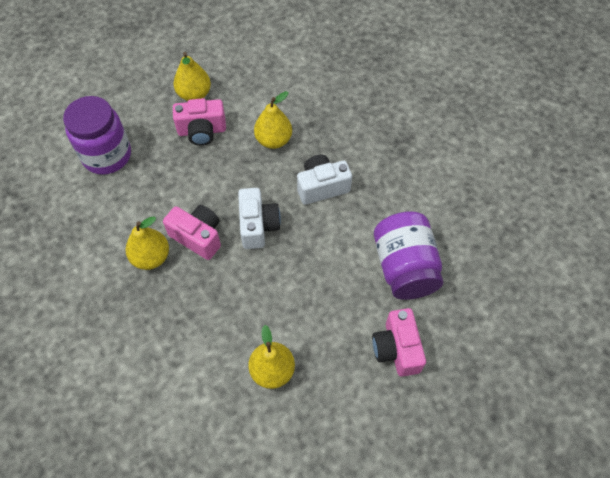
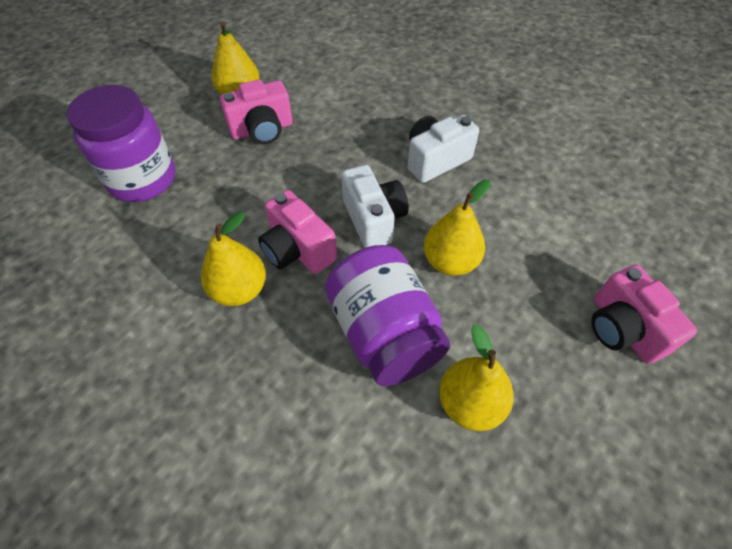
camera: 15 degrees left, 5 degrees down
(198, 237) = (297, 250): pink camera -> pink camera turned 150 degrees counterclockwise
(273, 140) = (355, 123): yellow pear -> yellow pear (450, 261)
(404, 267) = (579, 227): purple jar -> purple jar (384, 333)

